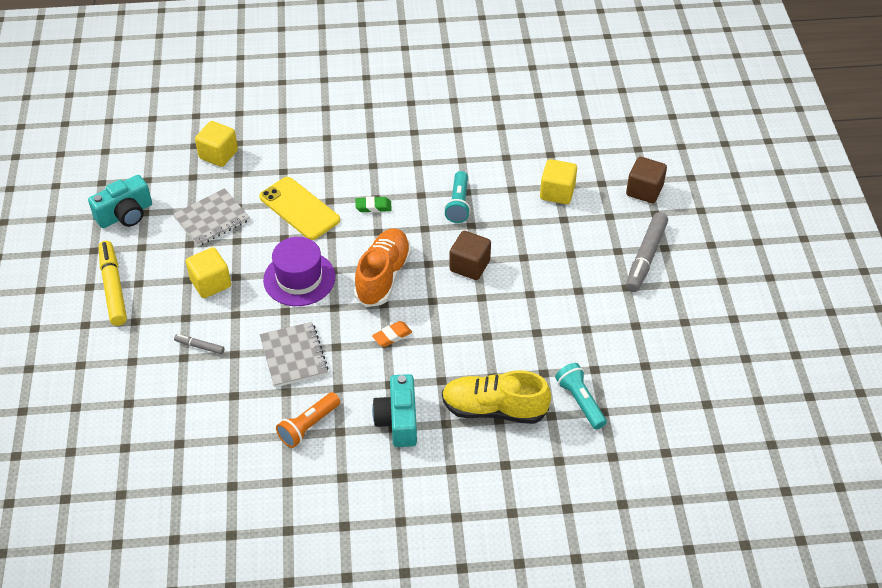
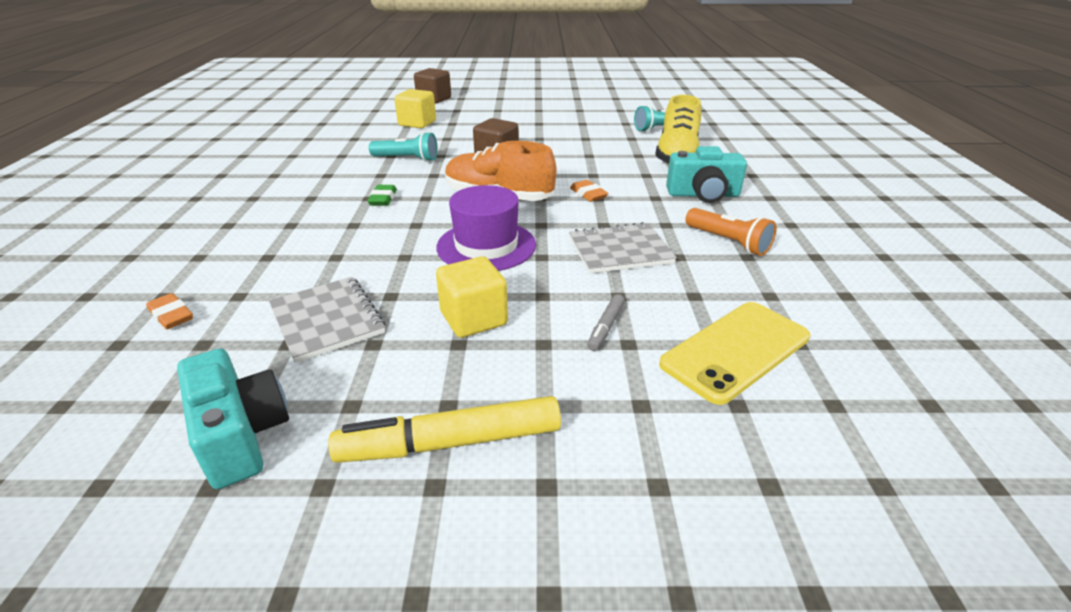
camera: 85 degrees left, 15 degrees down
(218, 154) = (171, 315): yellow cube -> orange eraser
(299, 208) = (354, 245): yellow phone -> yellow phone (735, 350)
(645, 257) = (508, 103): grey marker -> none

